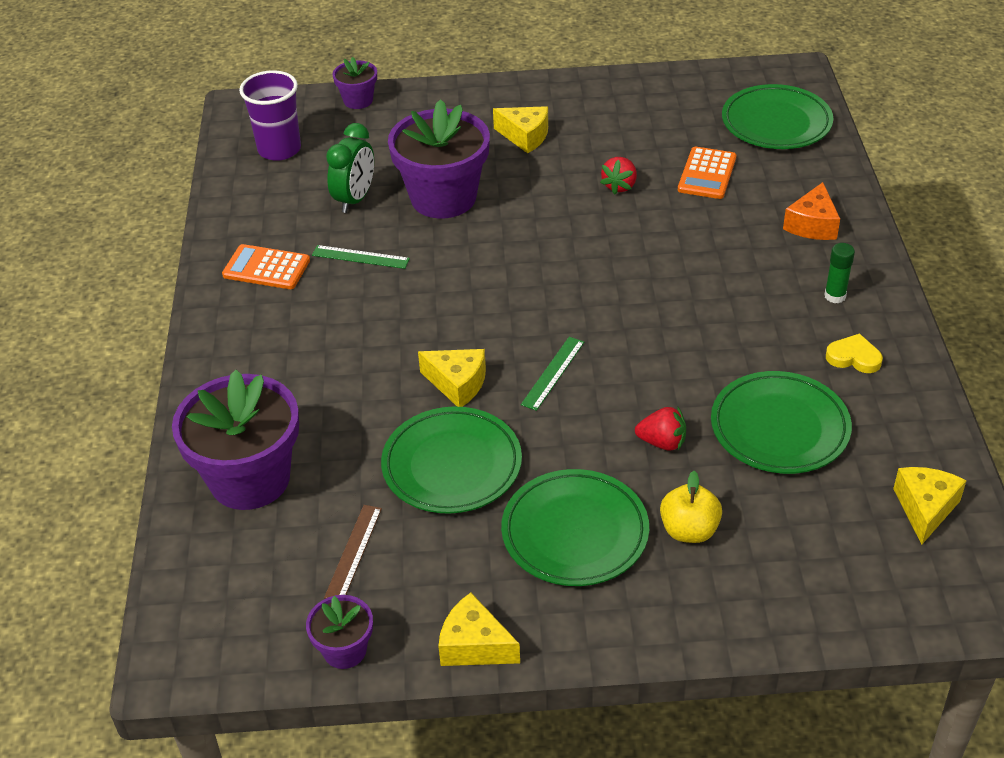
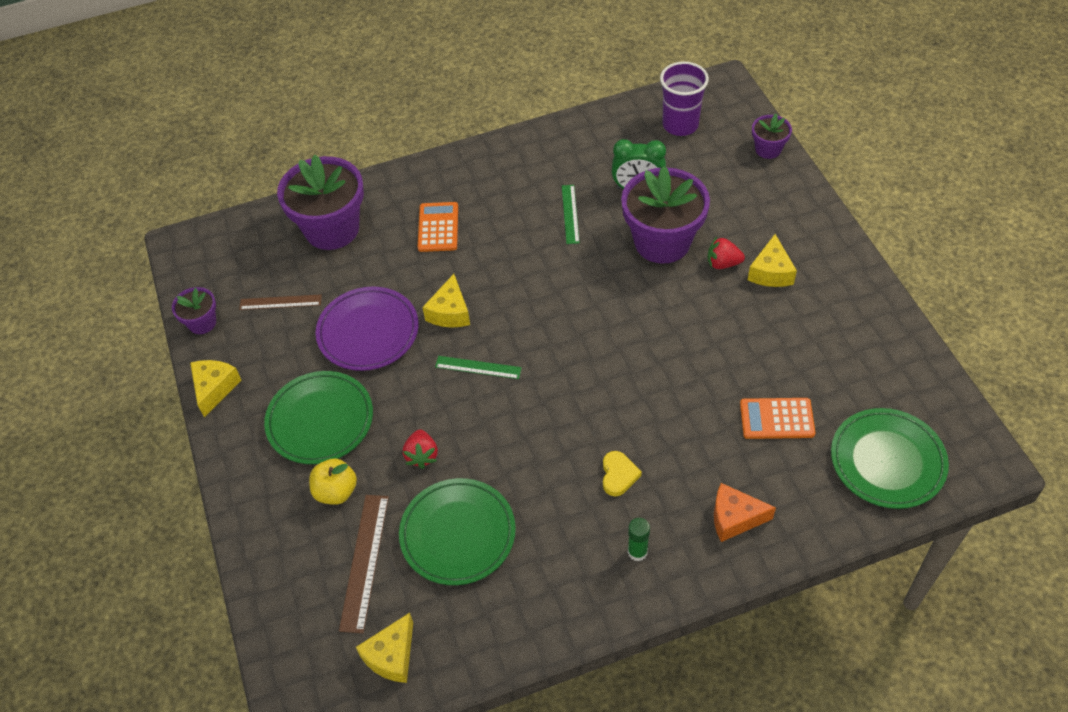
camera: 75 degrees right, 10 degrees up
(266, 268) = (538, 166): orange calculator -> orange calculator (438, 227)
(452, 465) = (368, 332): green plate -> purple plate
(619, 186) = (729, 356): red strawberry -> red strawberry (723, 263)
(796, 516) = (365, 561): none -> brown ruler
(853, 357) = (559, 578): yellow heart -> yellow heart (618, 475)
(925, 509) = (392, 656): yellow cheese -> yellow cheese turned 120 degrees clockwise

